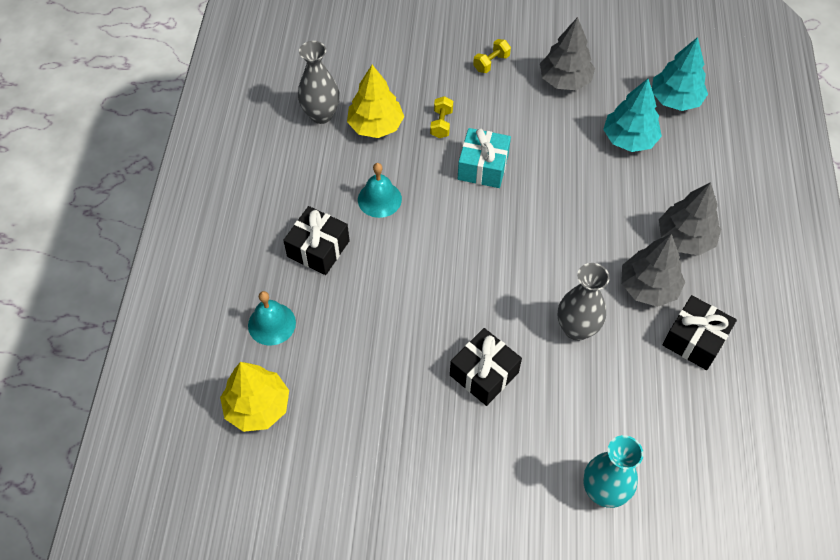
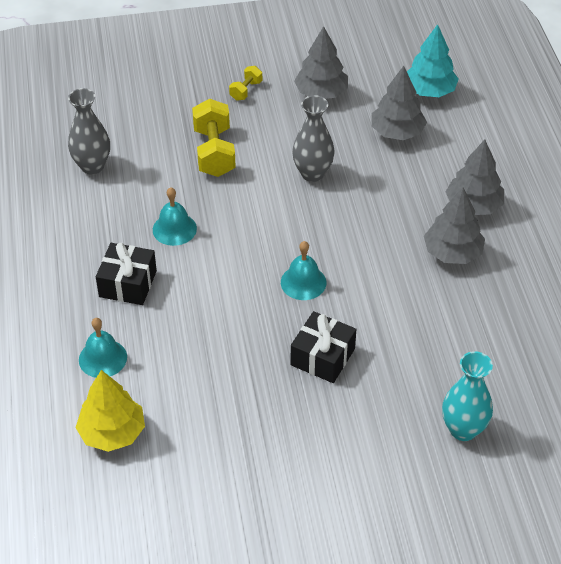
camera: 15 degrees left, 10 degrees down
(375, 126) = (150, 166): yellow tree -> none
(441, 124) = (214, 152): yellow dumbbell -> yellow dumbbell, size x1.94
(483, 167) = (266, 182): turquoise gift -> none
(488, 286) = (303, 282): none -> turquoise bell
(576, 329) = (397, 301): grey vase -> grey vase (312, 173)
(629, 139) = (397, 132): turquoise tree -> grey tree
(694, 340) = (507, 288): black gift -> none

